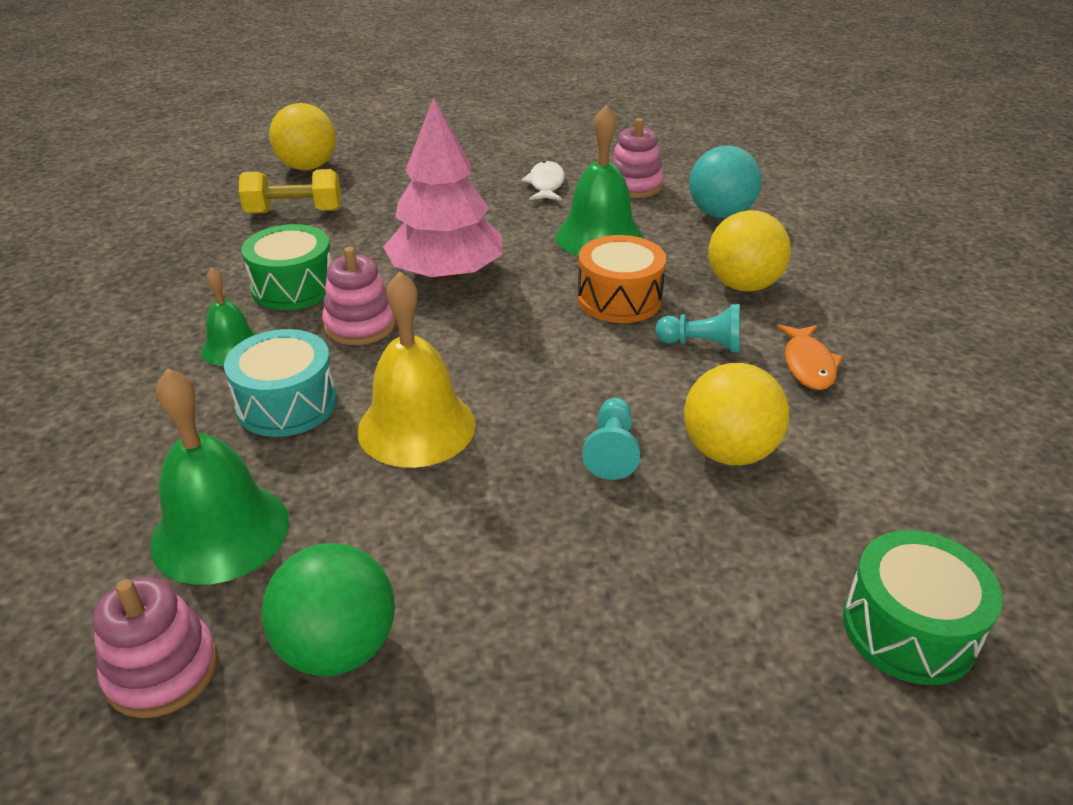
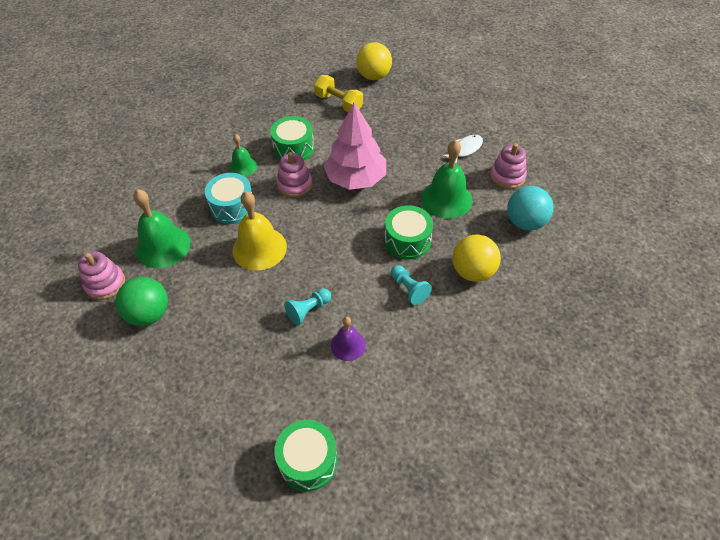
camera: 45 degrees right, 15 degrees up
(619, 299) = (407, 240): orange drum -> green drum
(729, 452) = (348, 345): yellow ball -> purple bell
(808, 365) = (438, 333): orange fish -> none

